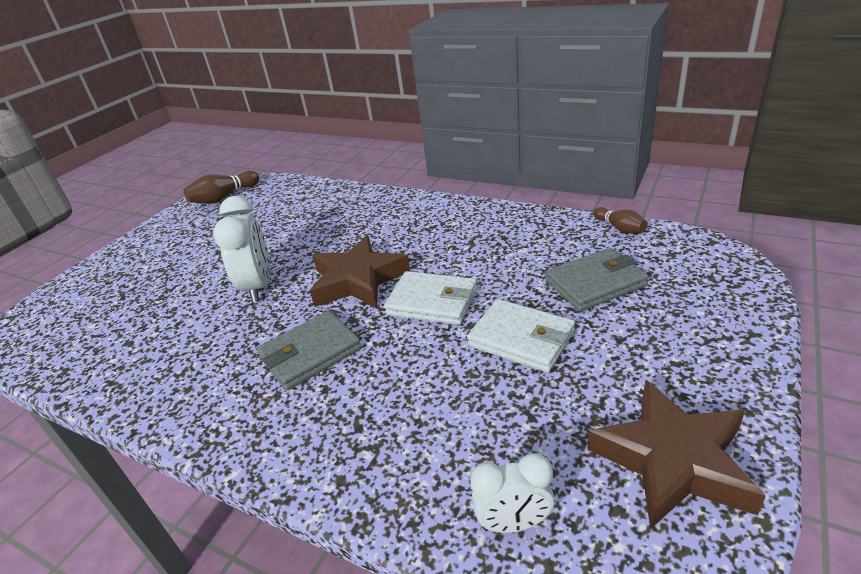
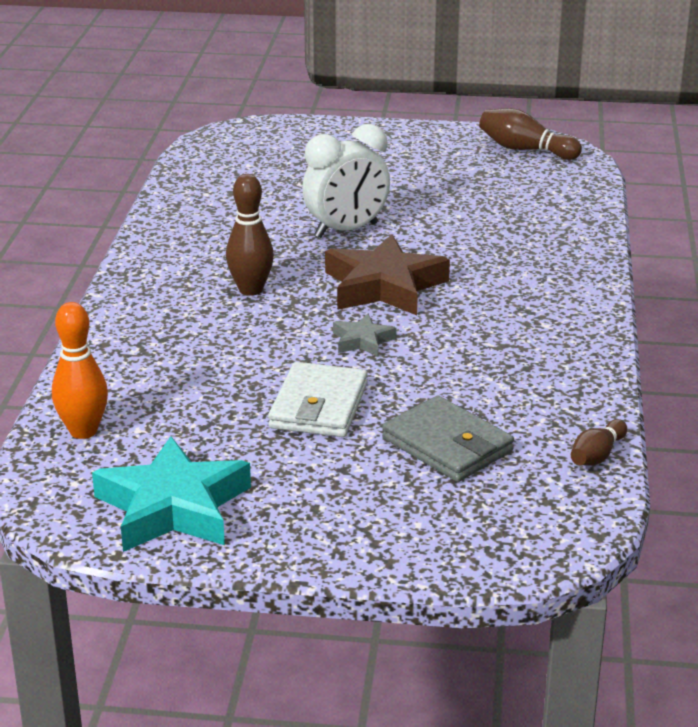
camera: 65 degrees right, 5 degrees down
(310, 353) = (251, 290): grey wallet -> brown bowling pin
(432, 302) = (362, 341): white wallet -> grey star
(514, 523) = (83, 431): white clock -> orange bowling pin
(673, 460) = (173, 507): brown star -> turquoise star

